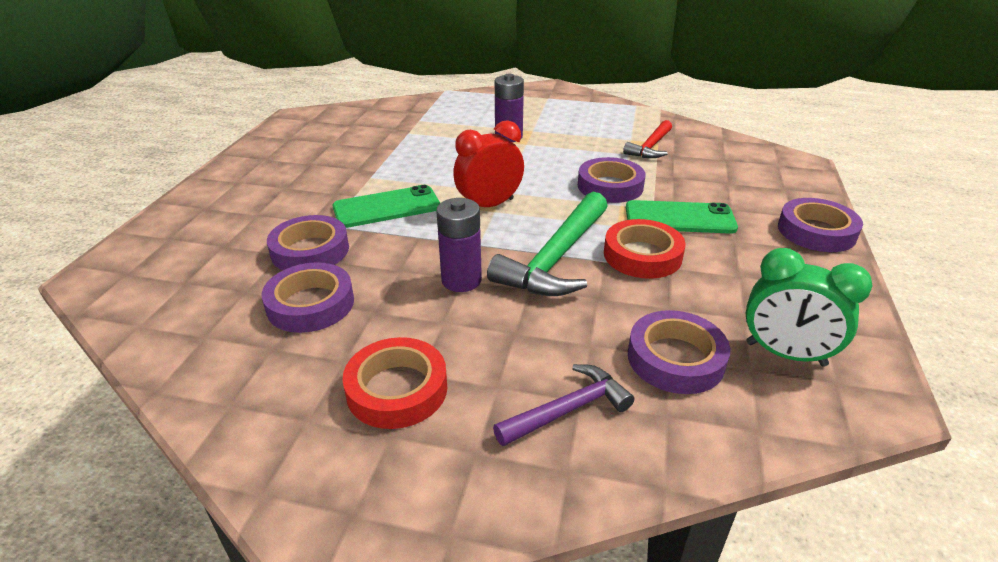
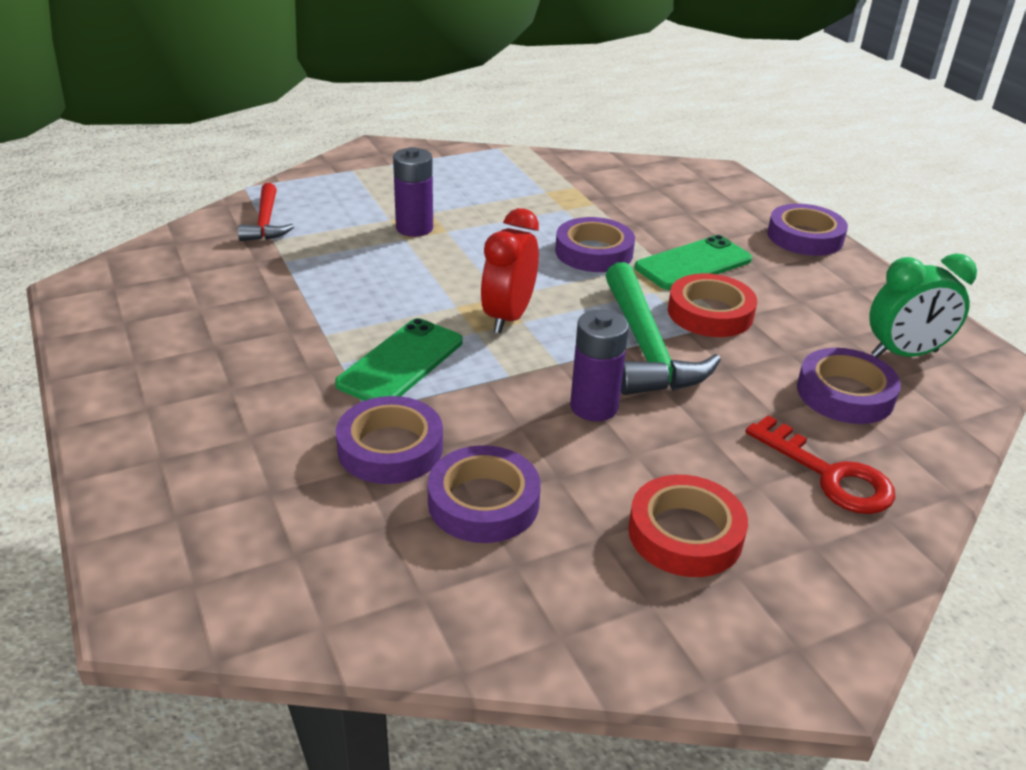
camera: 40 degrees left, 0 degrees up
(568, 410) = (829, 475): purple hammer -> red key
(650, 147) = (574, 195): red hammer -> red hammer (266, 222)

